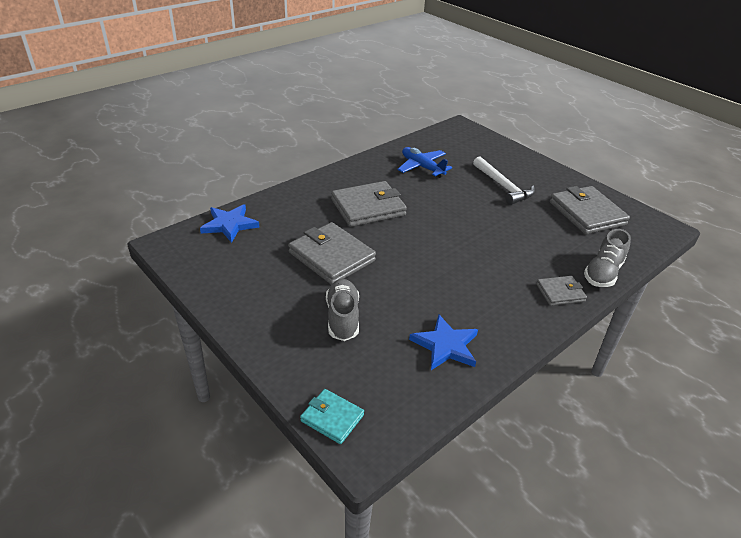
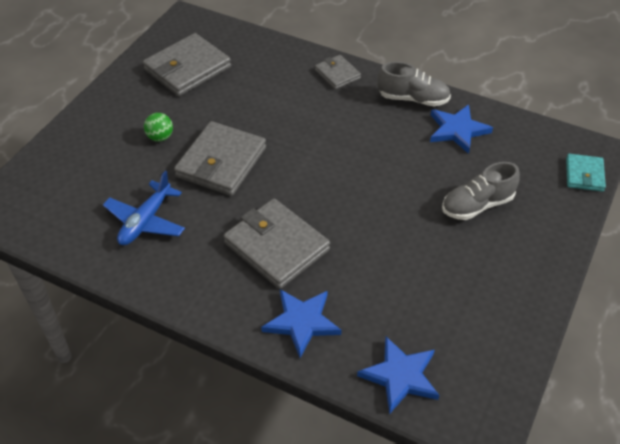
camera: 110 degrees left, 10 degrees up
(300, 201) = (302, 322): none -> blue star
(331, 256) = (394, 246): grey wallet -> grey wallet (221, 162)
(503, 186) = (160, 137): white hammer -> green ball
(603, 273) = (289, 52): grey shoe -> grey shoe (413, 99)

